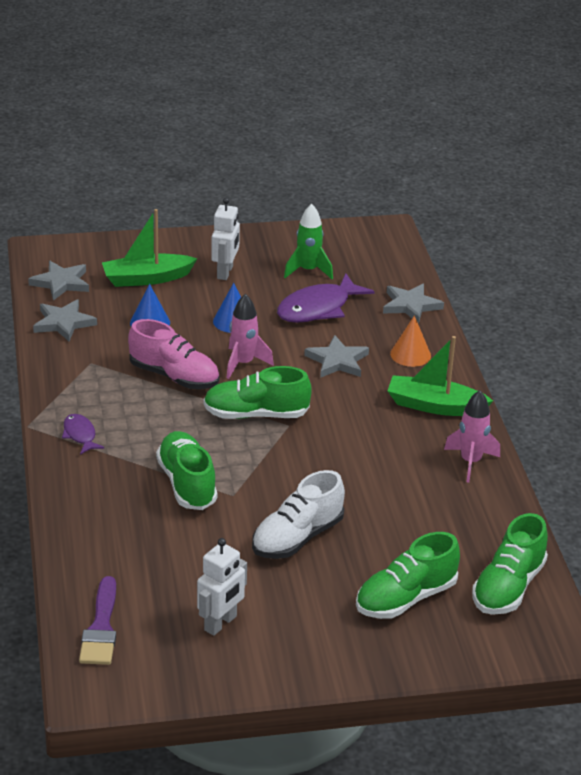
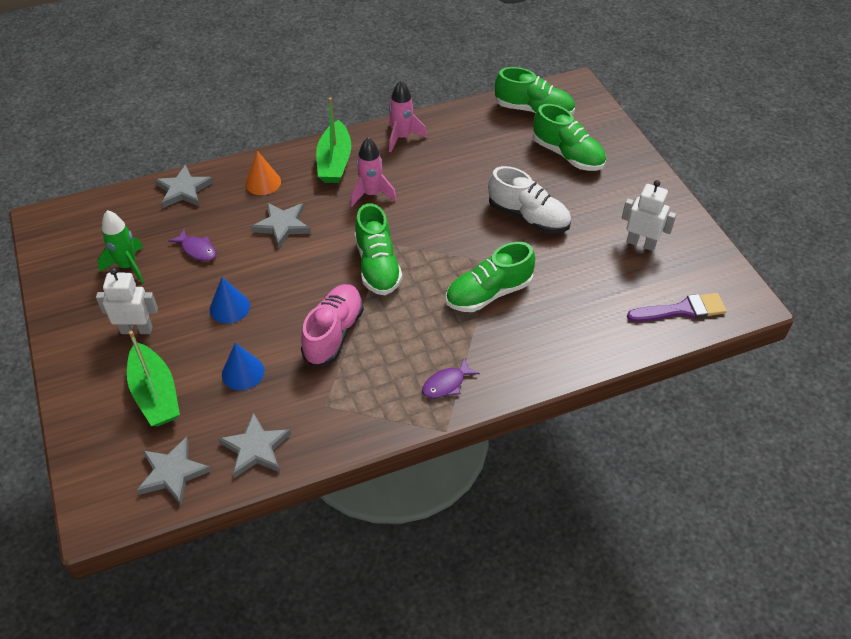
camera: 100 degrees left, 15 degrees up
(243, 363) = (301, 287): pink rocket -> pink rocket (371, 194)
(318, 308) = (197, 250): purple fish -> purple fish, size x0.52

